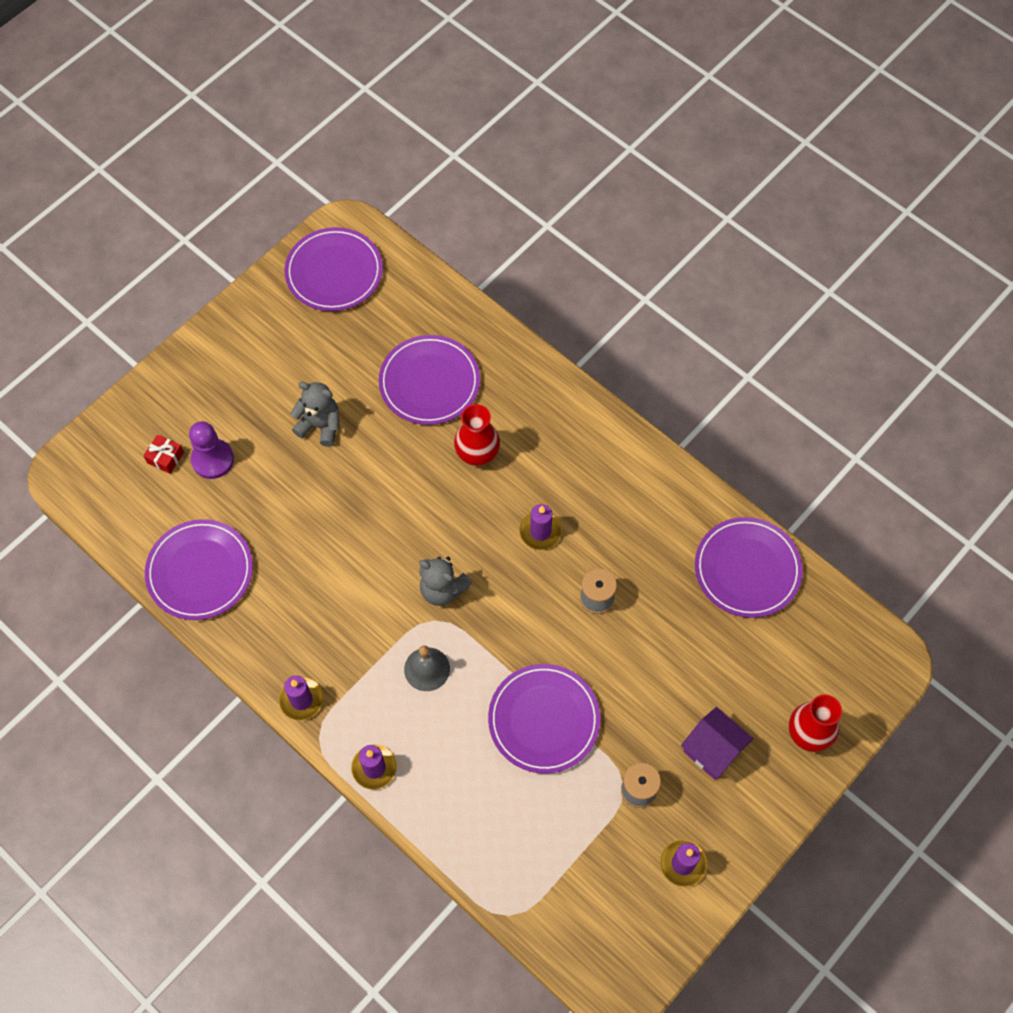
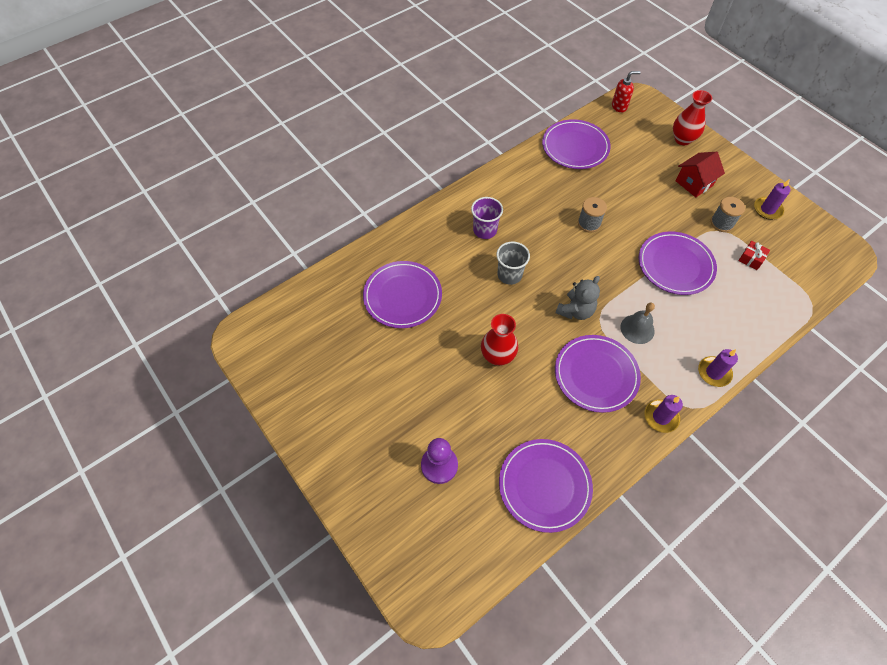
camera: 80 degrees left, 5 degrees down
(165, 457) = (429, 506): red gift -> red gift (751, 259)
(320, 425) = (424, 376): grey teddy bear -> none
(334, 272) = (282, 350): purple plate -> purple plate (596, 375)
(477, 454) = (469, 274): red vase -> red vase (497, 356)
(486, 502) = (509, 275): none -> grey cup
(540, 531) = (536, 246): purple candle -> none
(555, 463) = (485, 230): none -> purple cup
(713, 750) = (694, 183): purple house -> red house
(859, 632) = (619, 106): none -> red soap dispenser

